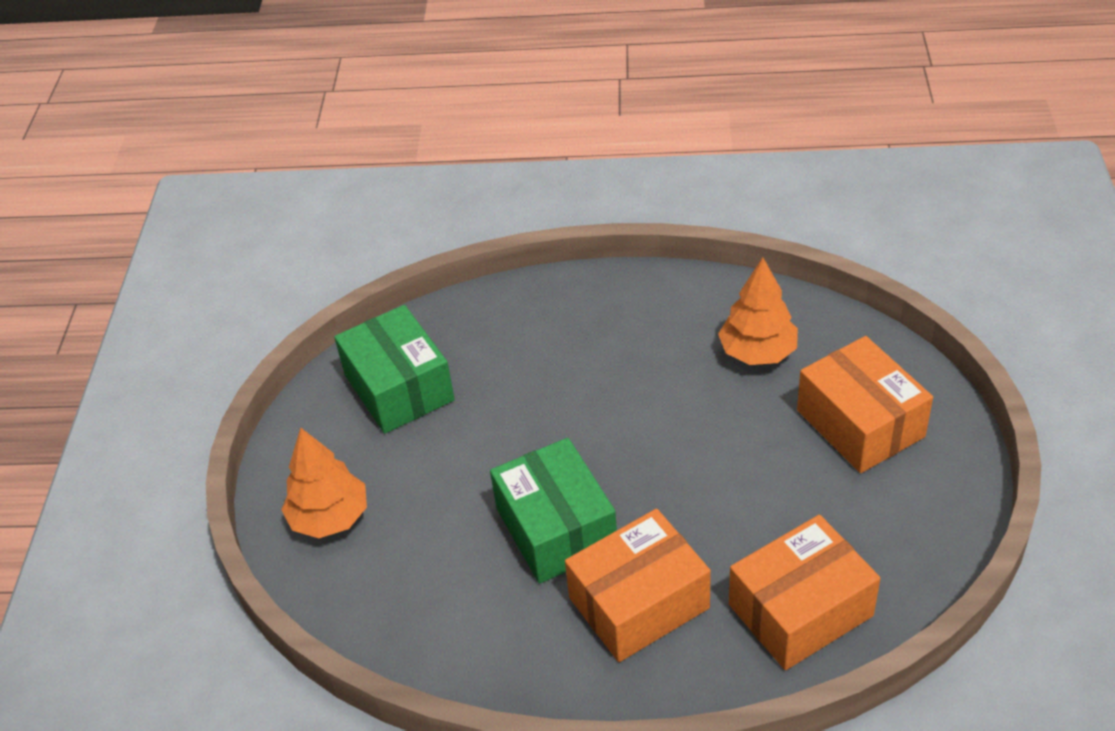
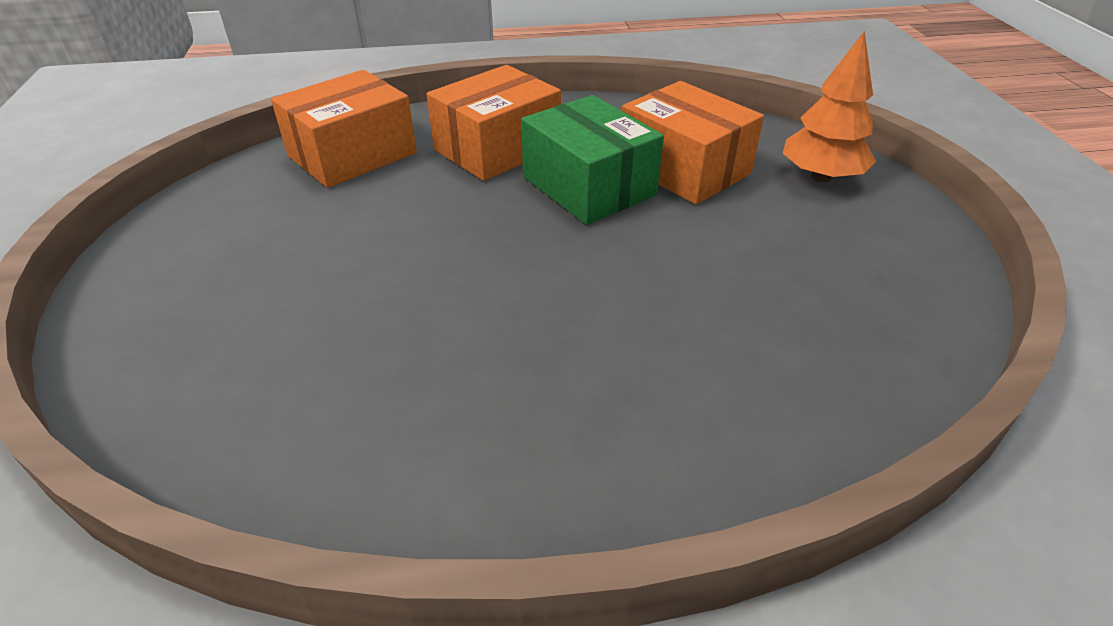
camera: 165 degrees right, 5 degrees down
(399, 387) = (855, 296): green box -> none
(757, 352) = (346, 388): orange tree -> none
(860, 423) = (227, 303): orange box -> orange box (684, 169)

